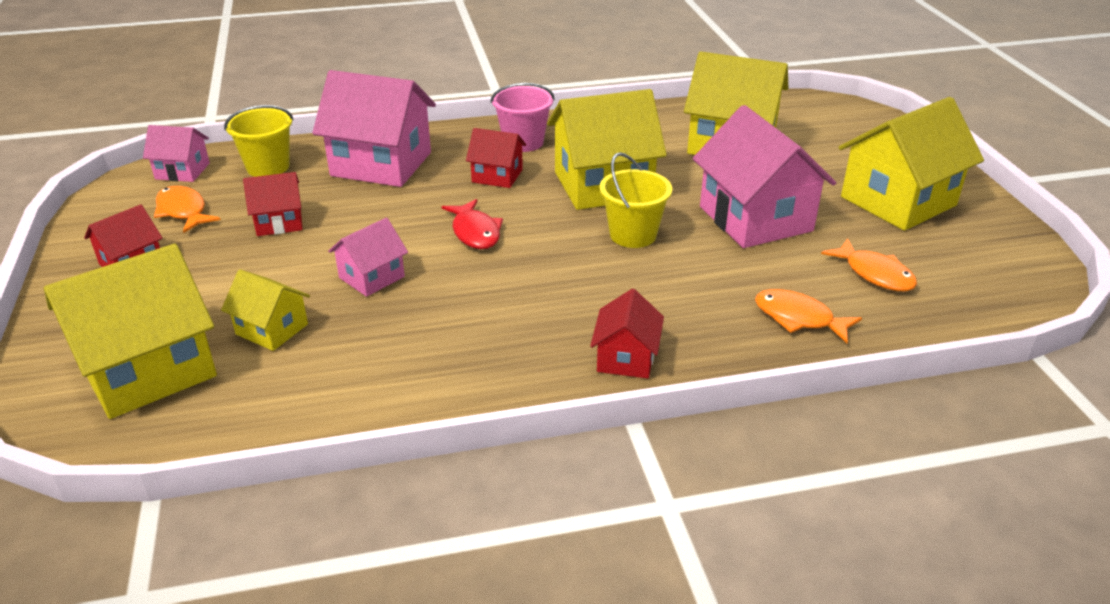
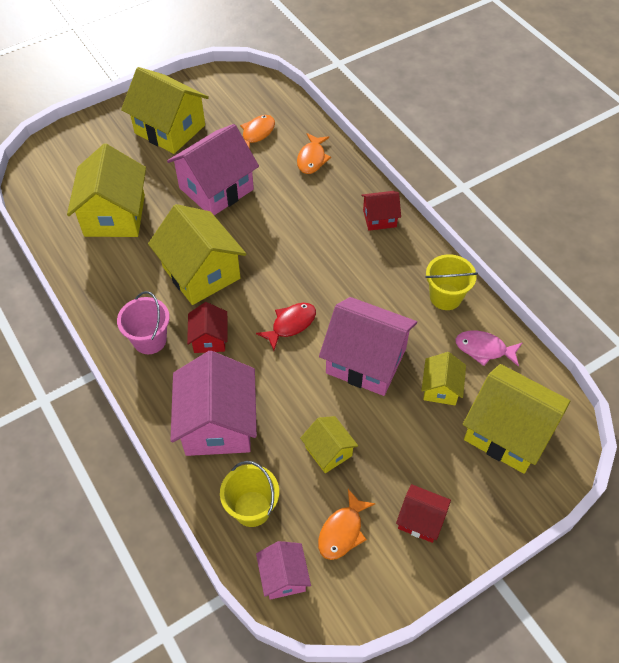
camera: 110 degrees left, 20 degrees up
(279, 222) = (328, 451): red house -> yellow house
(292, 394) = (484, 349): none -> pink fish
(372, 277) = (366, 361): pink house -> pink house, size x1.93
(633, 235) = (259, 242): yellow bucket -> yellow bucket (445, 297)

